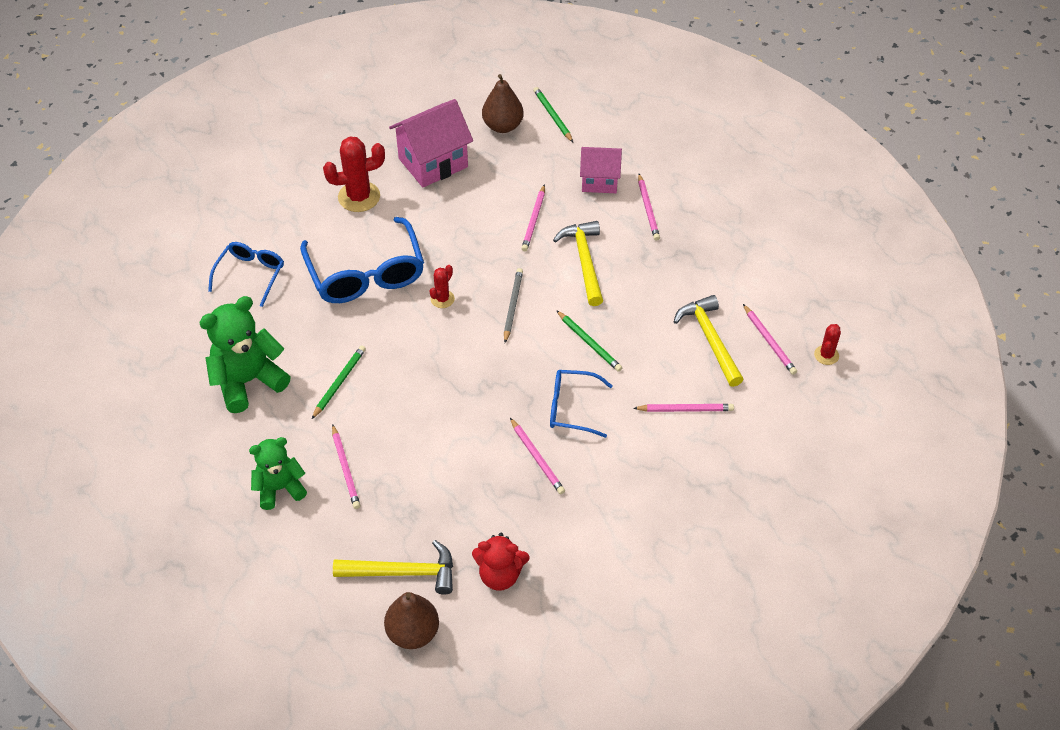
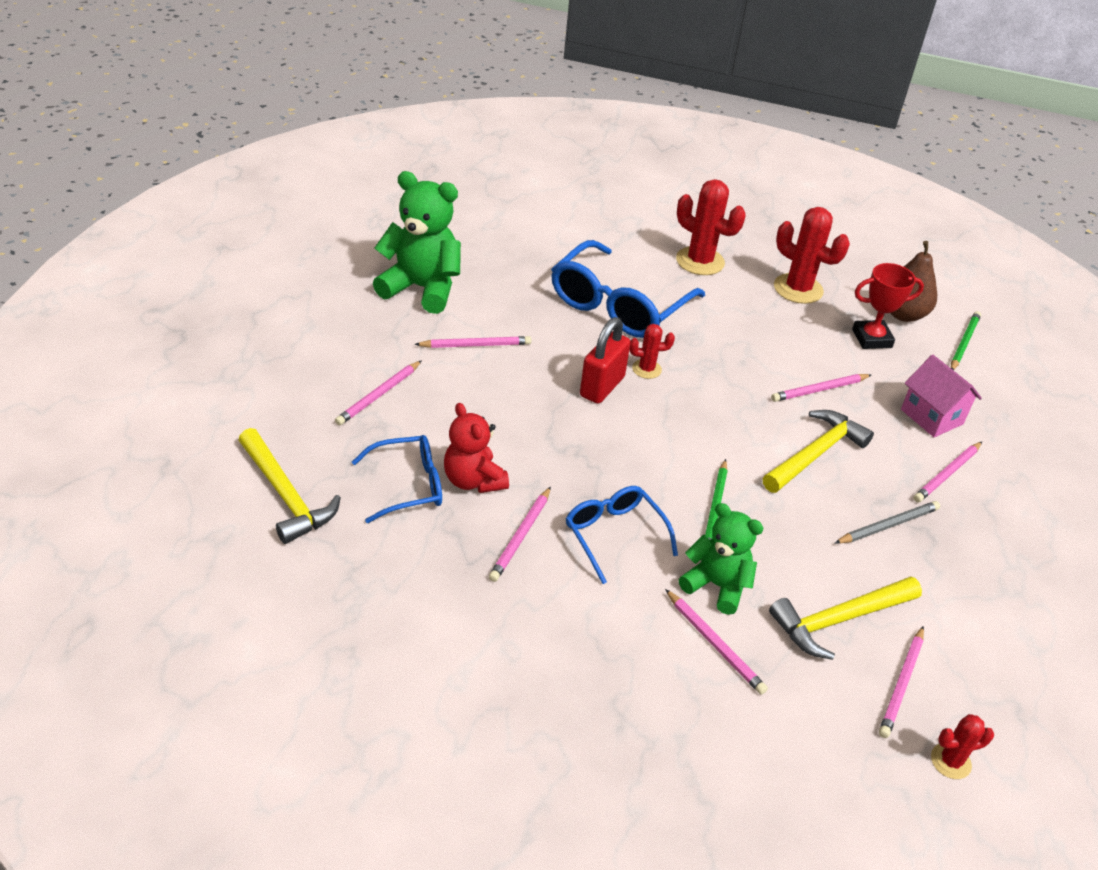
camera: 50 degrees right, 10 degrees down
(251, 274) = (539, 238): blue glasses -> blue glasses (408, 485)
(280, 488) = (319, 362): green teddy bear -> green teddy bear (716, 585)
(339, 383) = (475, 345): green pencil -> pink pencil
(413, 632) = (215, 538): brown pear -> none
(433, 163) = (798, 289): pink house -> red cactus
(439, 334) = (602, 387): none -> red padlock
(500, 575) = (341, 577): red teddy bear -> red teddy bear (473, 480)
(511, 159) = (871, 338): none -> red trophy
(512, 306) = (695, 424): grey pencil -> grey pencil (888, 525)
(710, 339) = (839, 620): yellow hammer -> yellow hammer turned 150 degrees counterclockwise

